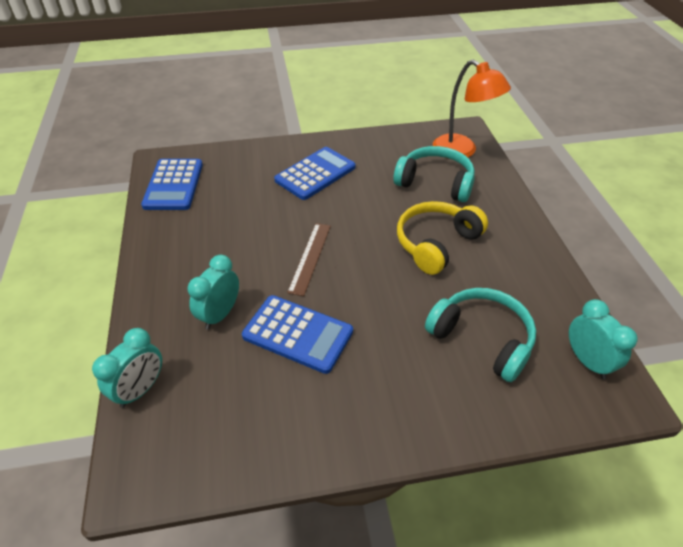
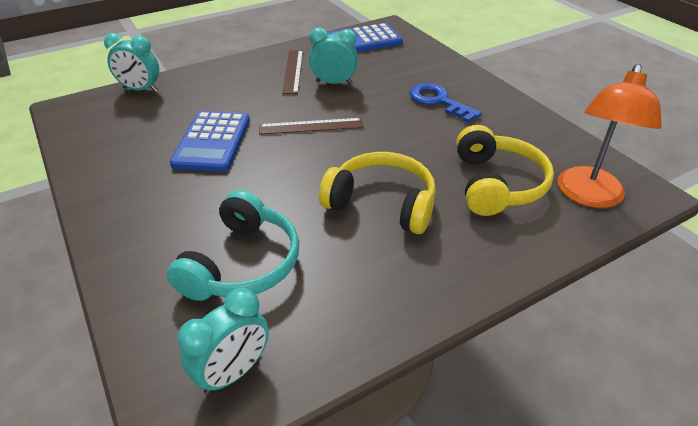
camera: 70 degrees right, 5 degrees down
(198, 247) = (293, 71): none -> brown ruler
(220, 314) = (222, 100): turquoise clock -> turquoise clock (334, 83)
(315, 174) = (438, 101): blue calculator -> blue key
(435, 182) = (497, 184): turquoise headphones -> yellow headphones

